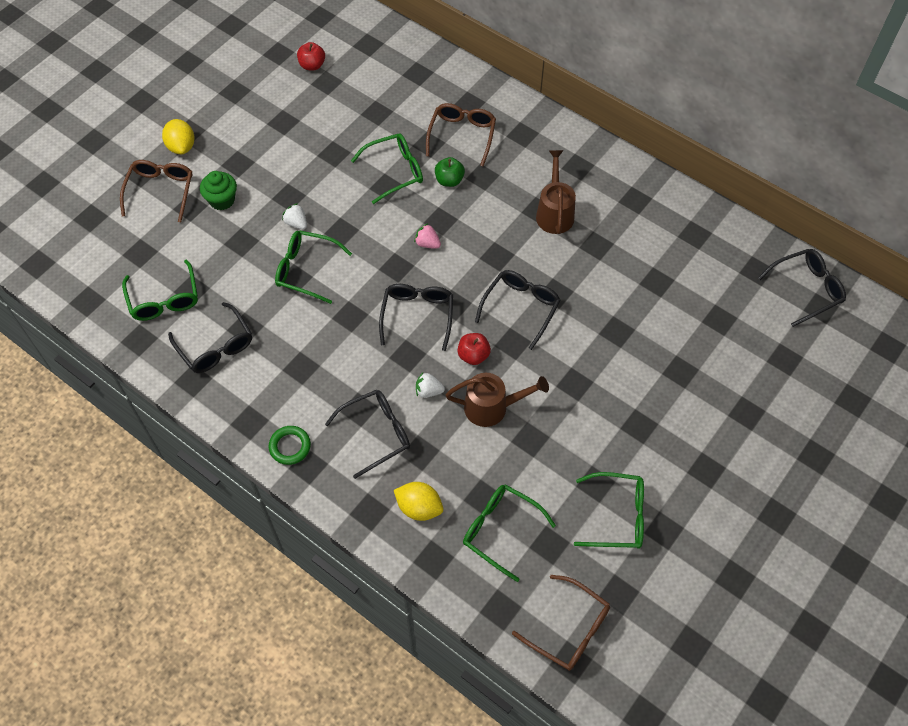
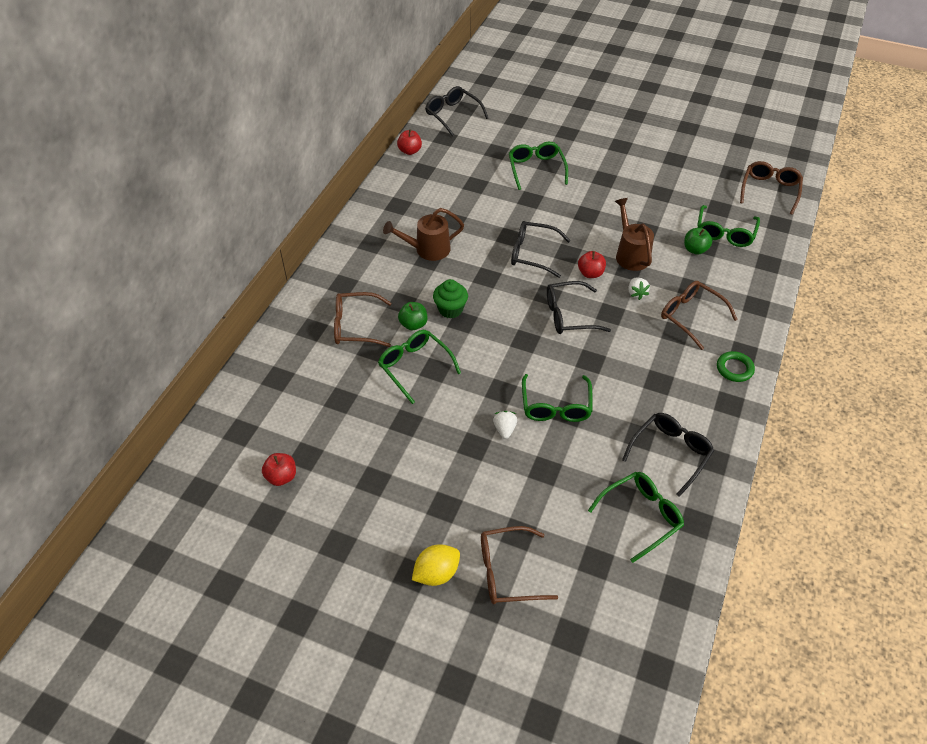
camera: 105 degrees left, 10 degrees down
(222, 200) = (499, 505): green cupcake -> green cupcake (450, 309)
(296, 223) = (504, 429): white strawberry -> white strawberry turned 150 degrees clockwise
(376, 433) = (691, 316): black glasses -> brown glasses
(419, 507) = (735, 278): yellow lemon -> none
(427, 243) = (491, 325): pink strawberry -> none
(480, 482) = (695, 249): none -> green apple
(617, 516) = (678, 180): green glasses -> green glasses (536, 169)
(735, 229) = (410, 151): none -> red apple

